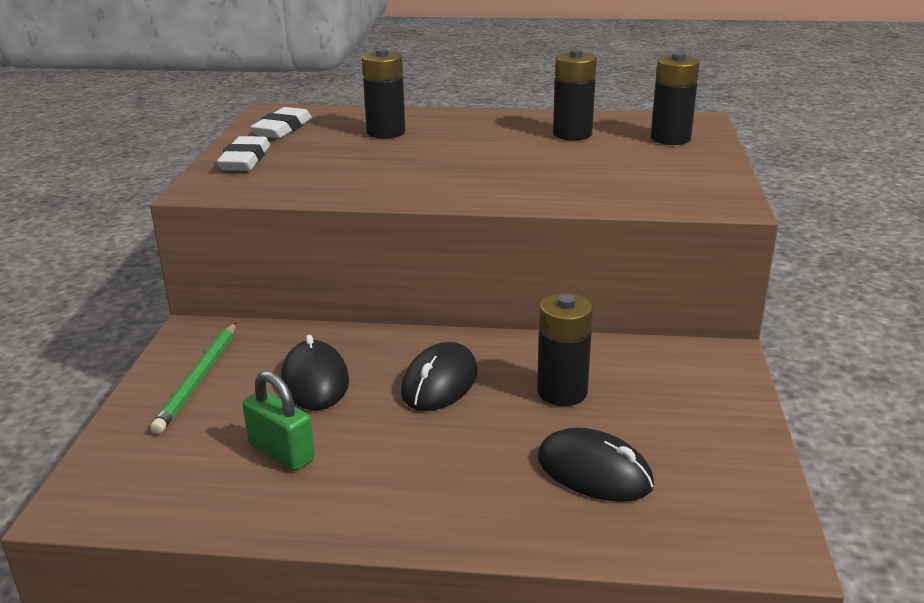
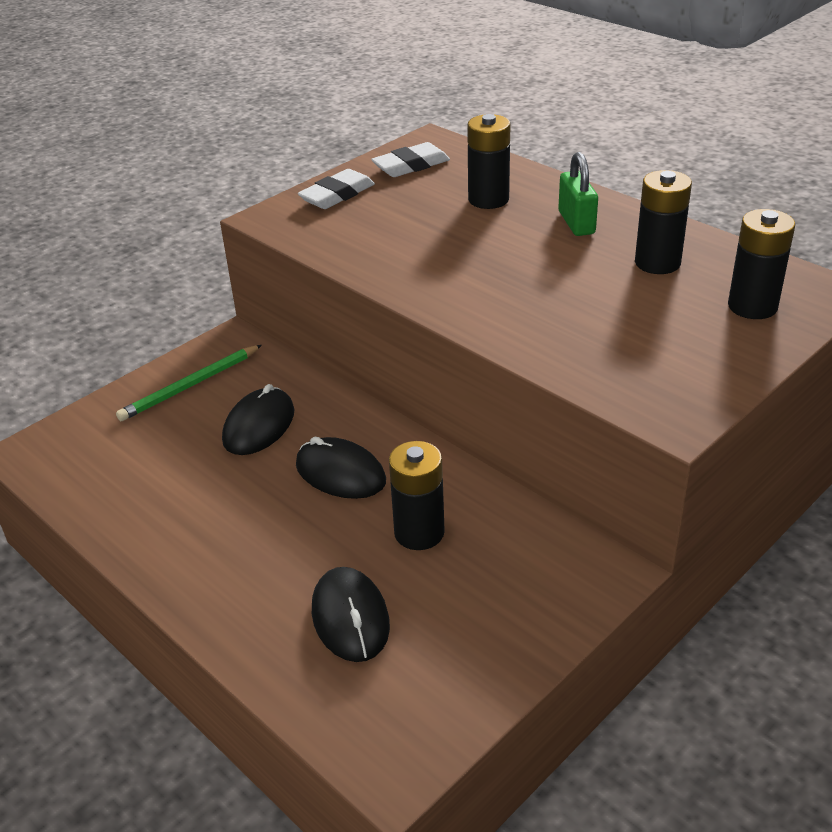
camera: 40 degrees right, 10 degrees up
(281, 452) = (172, 477): green padlock -> green padlock (576, 223)
(440, 382) = (340, 473): black mouse -> black mouse turned 60 degrees clockwise

